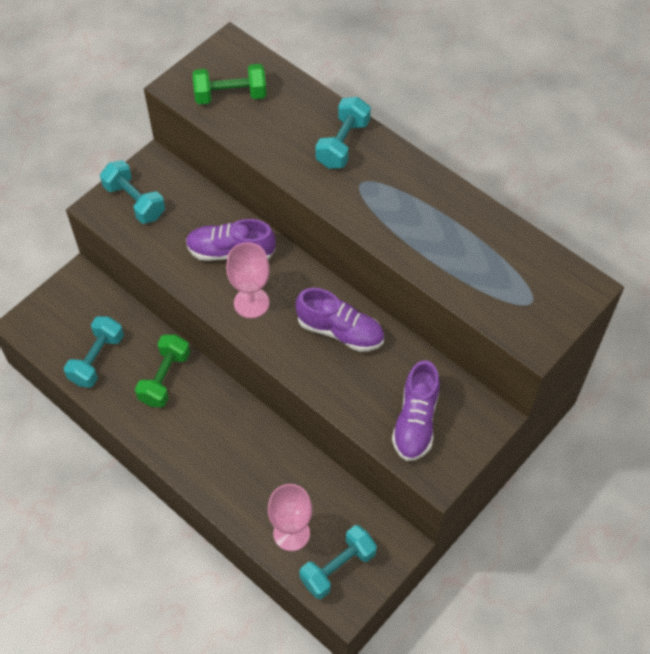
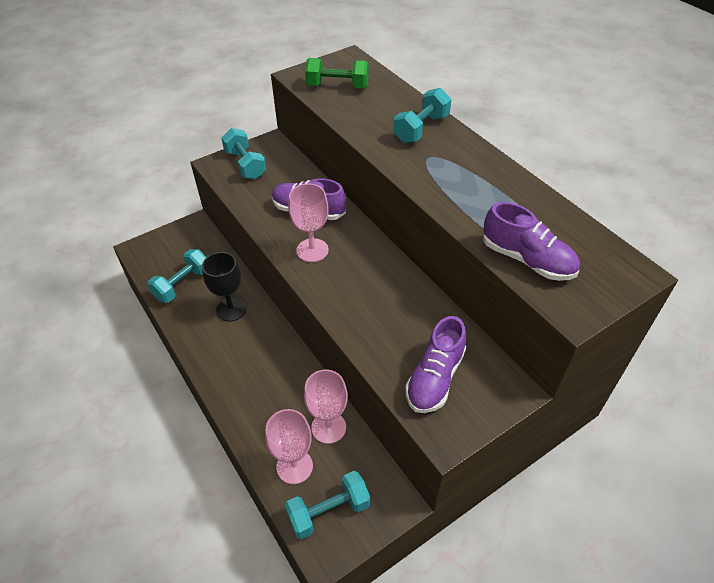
camera: 15 degrees right, 10 degrees down
(165, 378) = (231, 309): green dumbbell -> black goblet
(313, 486) = (328, 427): none -> pink goblet
(340, 331) = (384, 286): purple shoe -> purple shoe (527, 260)

